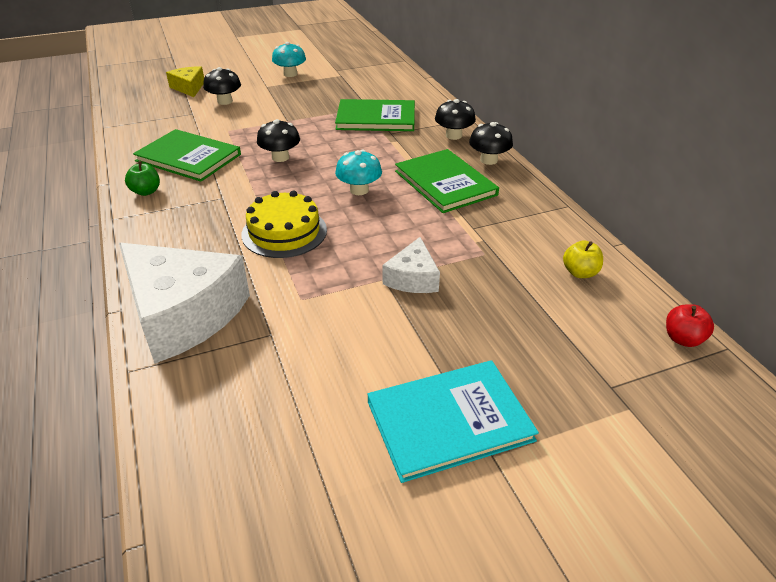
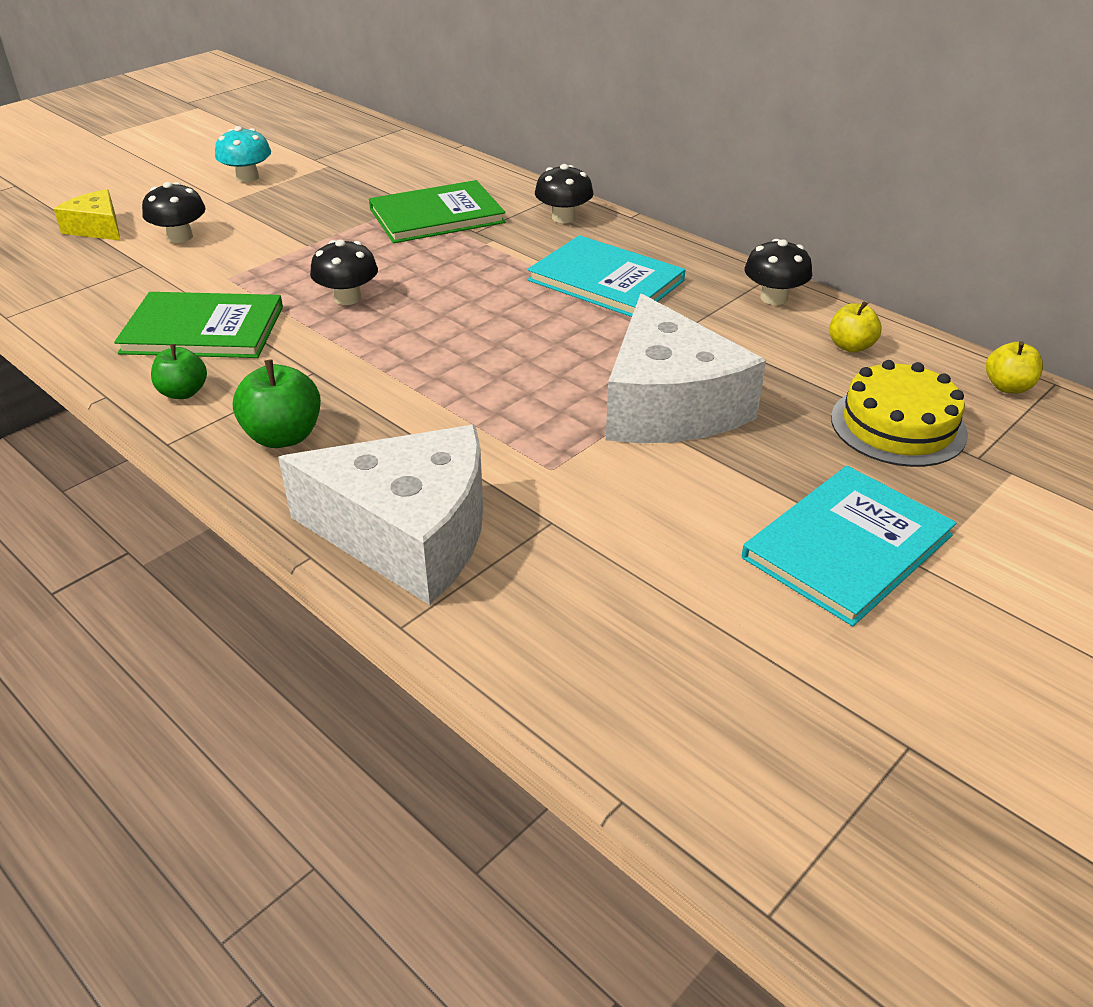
camera: 25 degrees left, 0 degrees up
(172, 232) = (283, 436): none -> green apple
(284, 232) = (449, 394): yellow cake -> yellow cake (898, 425)
(359, 190) = (501, 315): turquoise mushroom -> none
(413, 278) = (668, 405): white cheese -> white cheese, size x2.00
(445, 183) = (606, 280): green book -> turquoise book
(488, 160) = (635, 239): black mushroom -> black mushroom (773, 298)
(683, 339) = (1007, 387): red apple -> yellow apple

